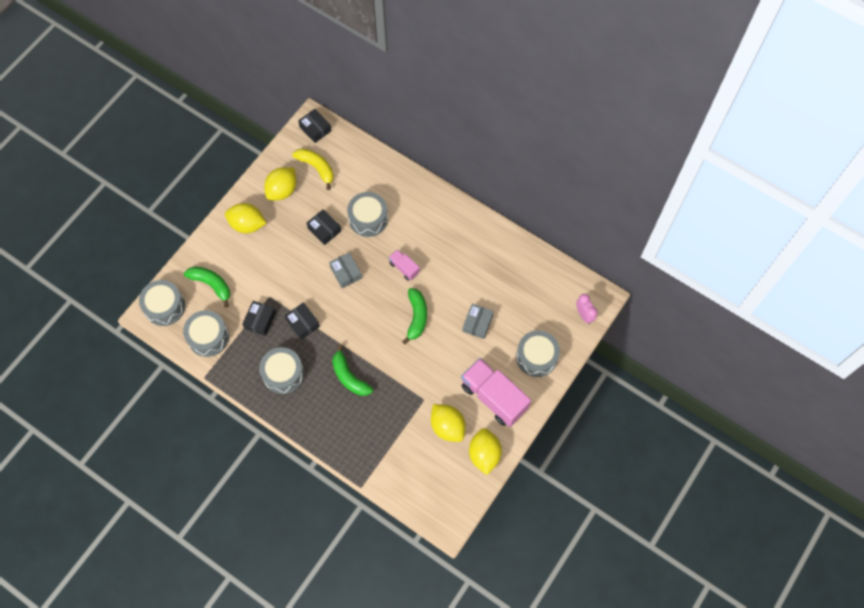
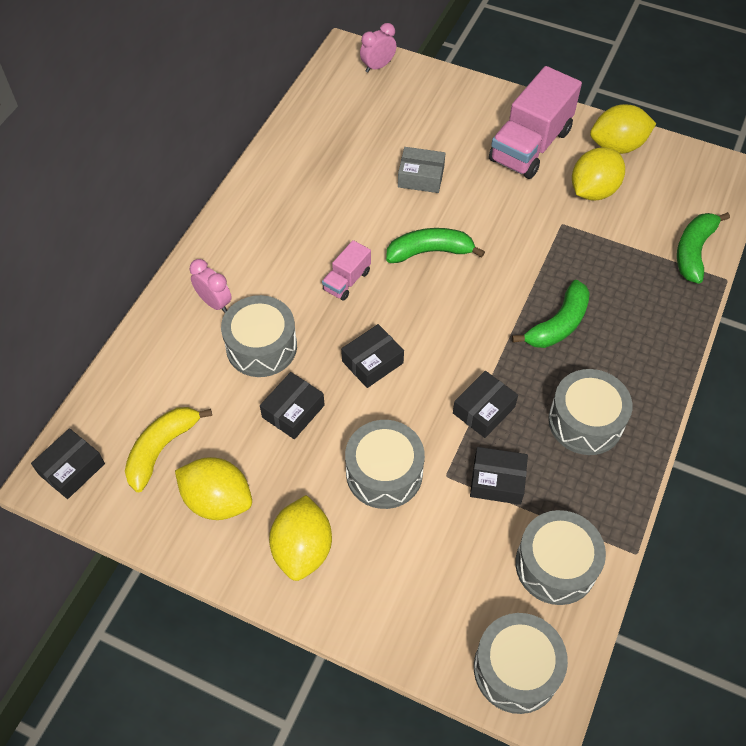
camera: 100 degrees left, 10 degrees down
(211, 284) = (446, 587): green banana -> green banana (693, 251)
(346, 273) = (372, 362): grey box -> black box
(402, 198) = (214, 302): none -> pink clock
(536, 357) = (455, 108): grey drum -> grey drum (384, 473)

